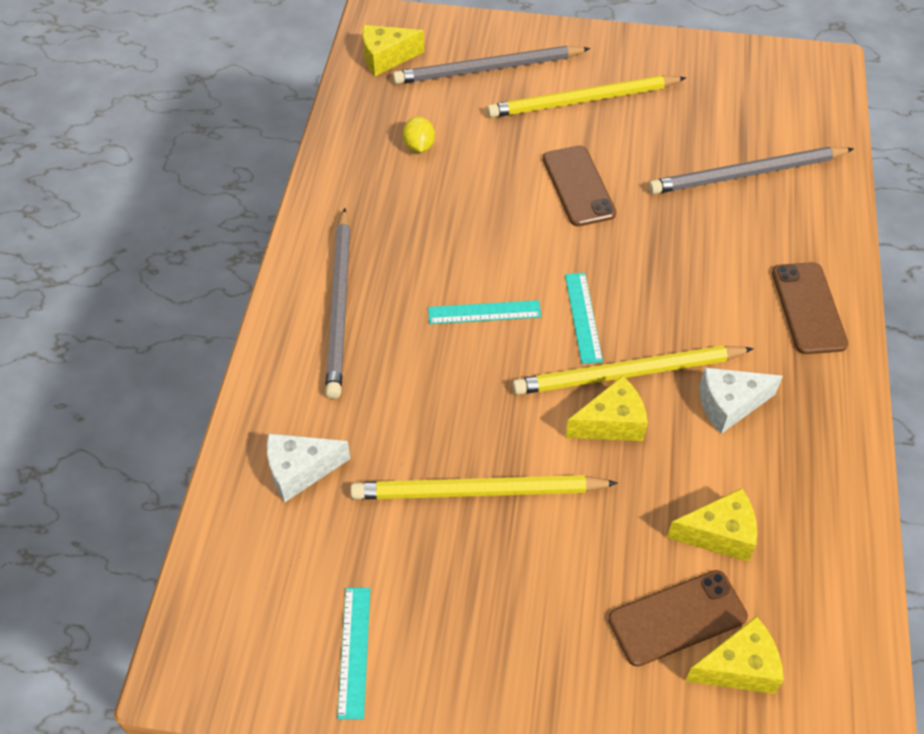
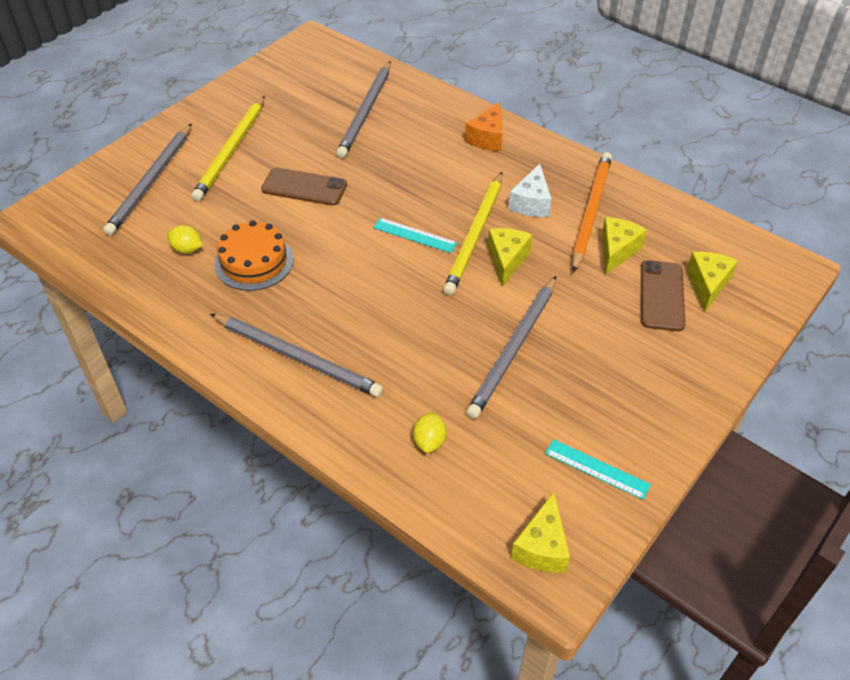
camera: 60 degrees left, 5 degrees down
(300, 471) = (429, 441): white cheese -> yellow lemon
(386, 58) = (78, 229): yellow cheese -> yellow cheese (542, 547)
(441, 204) = (254, 261): none -> orange cake
(477, 491) = (513, 349): yellow pencil -> grey pencil
(484, 312) = (370, 281): turquoise ruler -> none
(768, 476) = (591, 211): none -> orange pencil
(808, 308) = (487, 138): brown phone -> orange cheese

